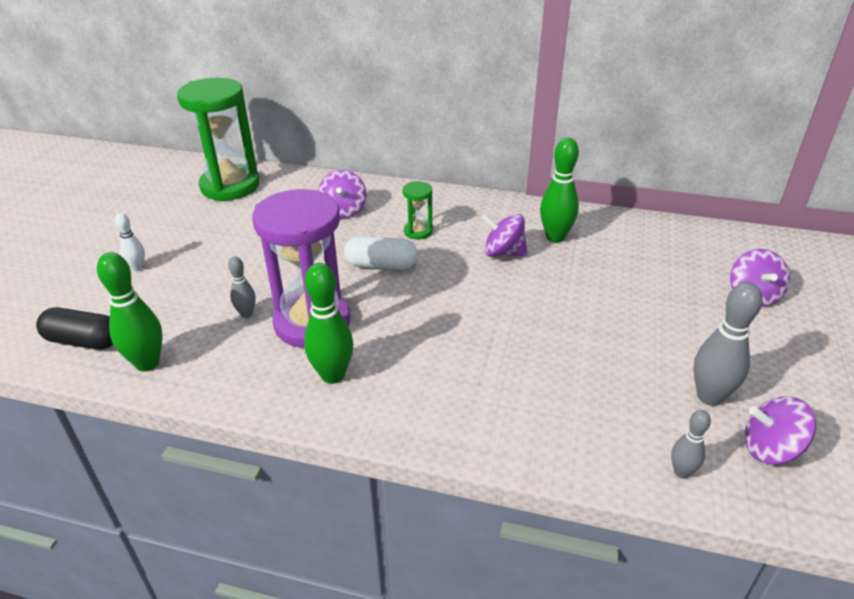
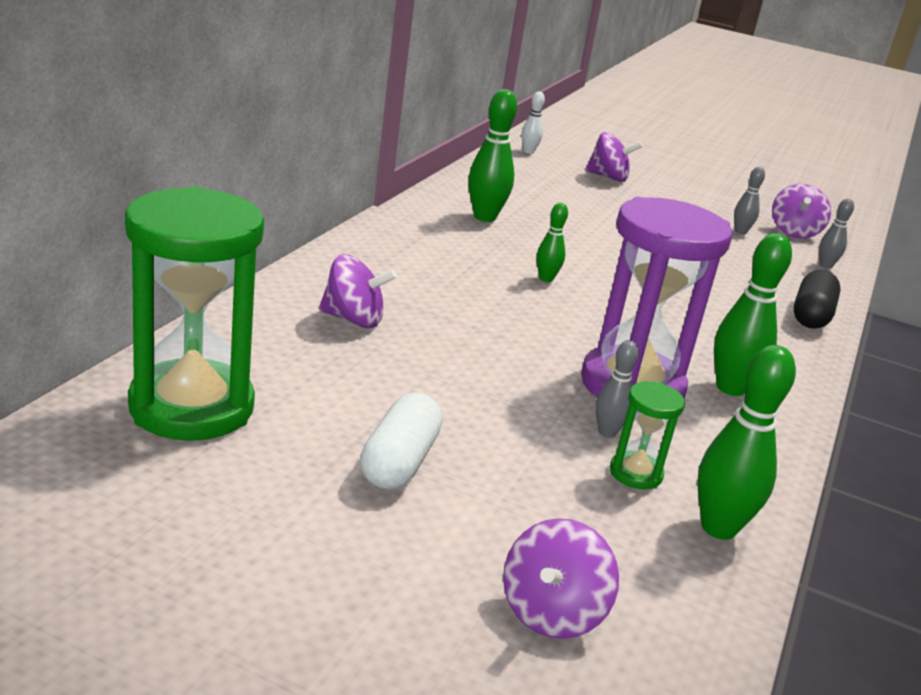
camera: 85 degrees left, 10 degrees down
(83, 341) = (667, 598): black capsule -> black capsule (811, 315)
(138, 268) = (453, 532): white bowling pin -> white bowling pin (528, 151)
(381, 265) = (512, 320): white capsule -> white capsule (399, 462)
(418, 232) = (439, 282): green hourglass -> green hourglass (635, 473)
(462, 274) = (546, 279): none -> green bowling pin
(503, 253) = (508, 248): purple spinning top -> purple spinning top (552, 612)
(709, 397) = (740, 232): grey bowling pin -> grey bowling pin, size x0.56

